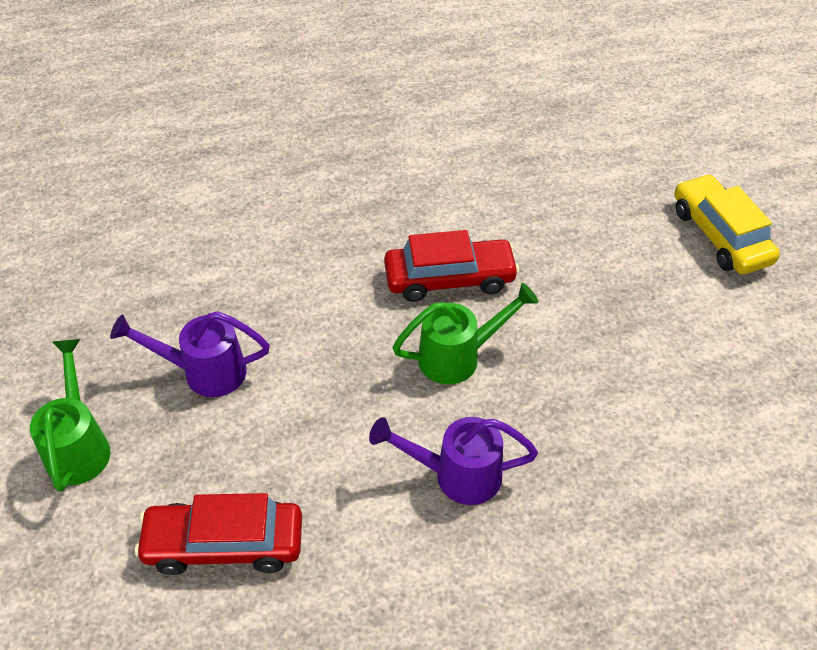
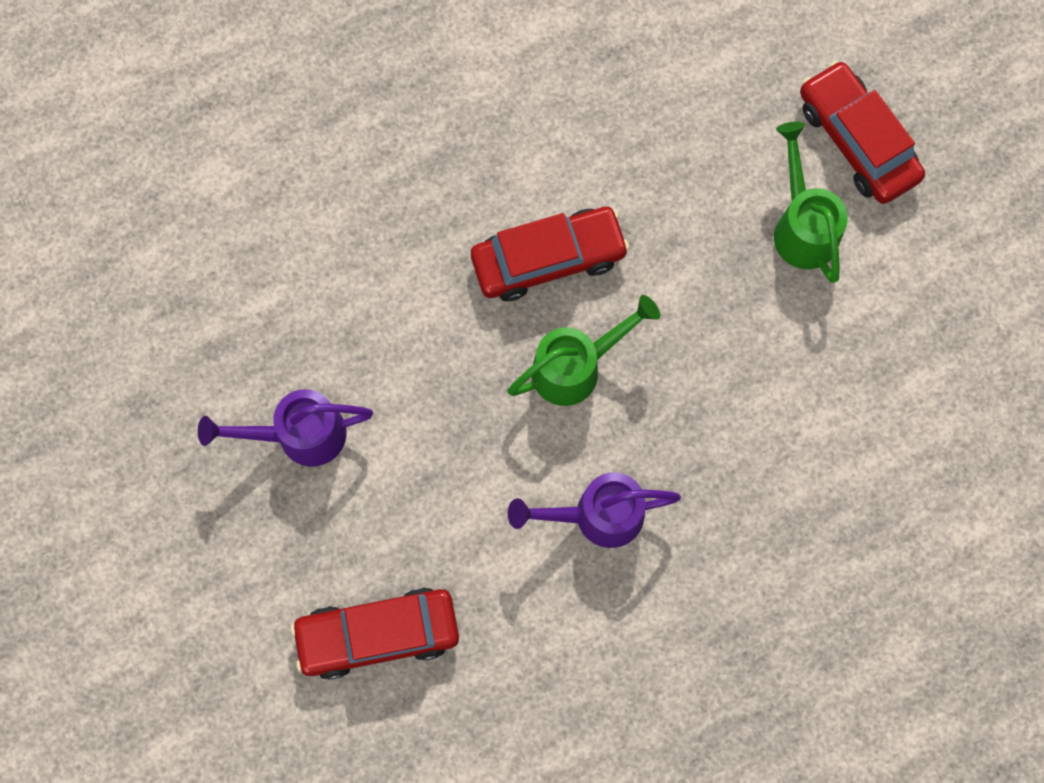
camera: 10 degrees left, 25 degrees up
(79, 445) = (192, 549): green watering can -> green watering can (802, 225)
(720, 235) = (857, 140): yellow car -> red car

